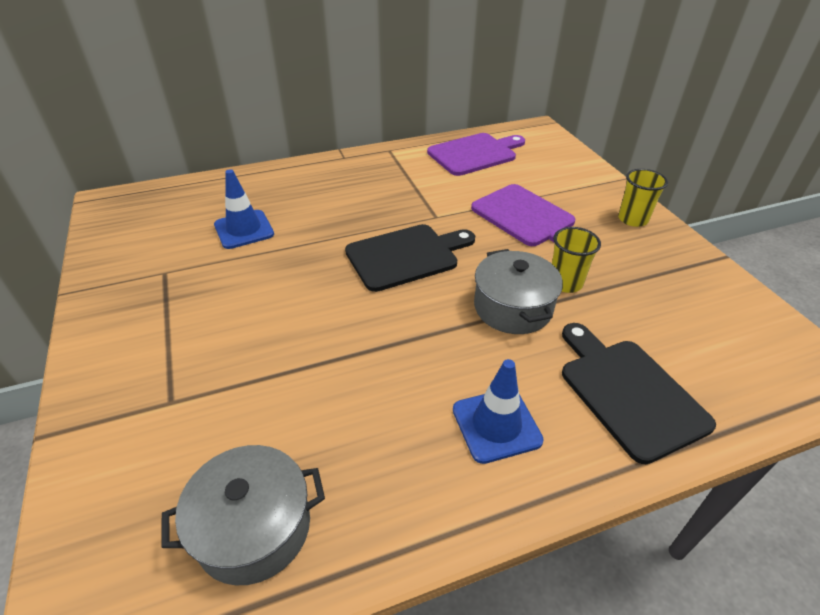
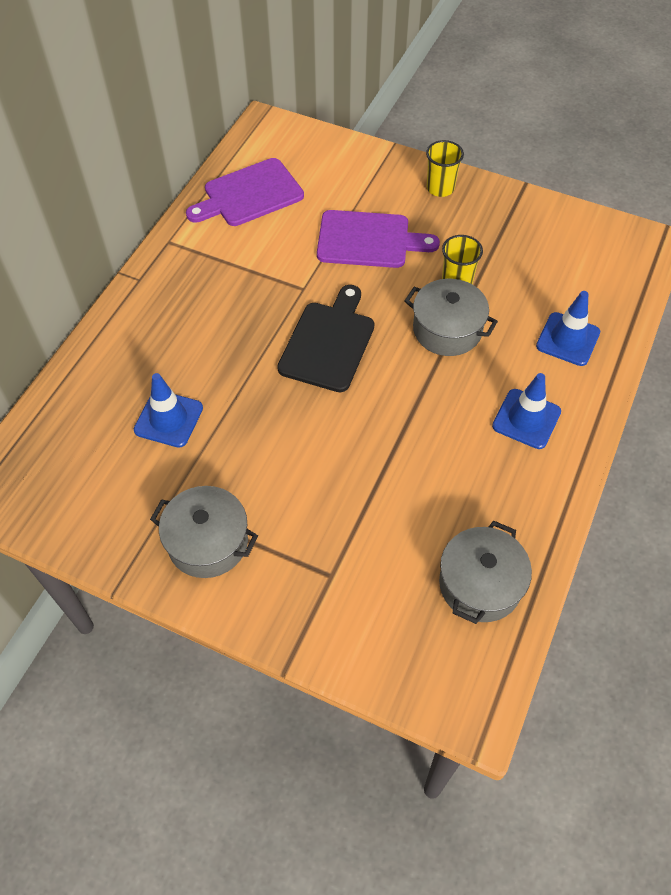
camera: 45 degrees left, 15 degrees up
(146, 311) = (208, 542): none -> grey pot
(475, 154) = (249, 194): purple cutting board -> purple cutting board turned 135 degrees counterclockwise
(628, 392) = (568, 339): black cutting board -> blue traffic cone

